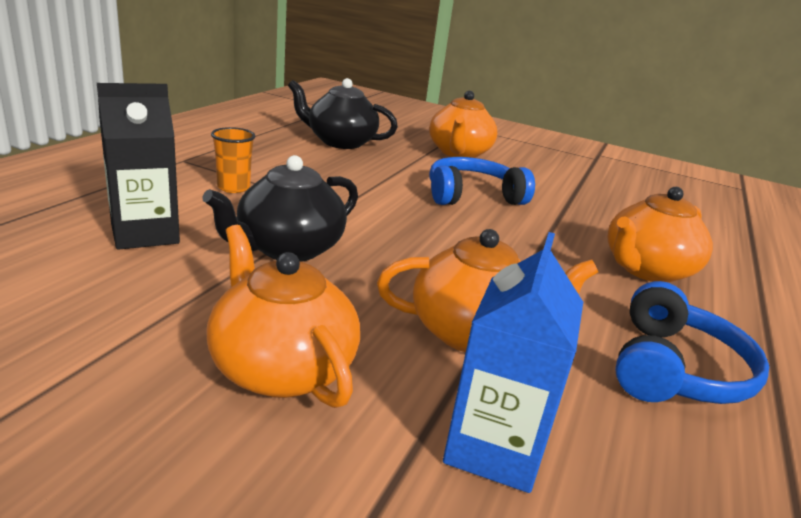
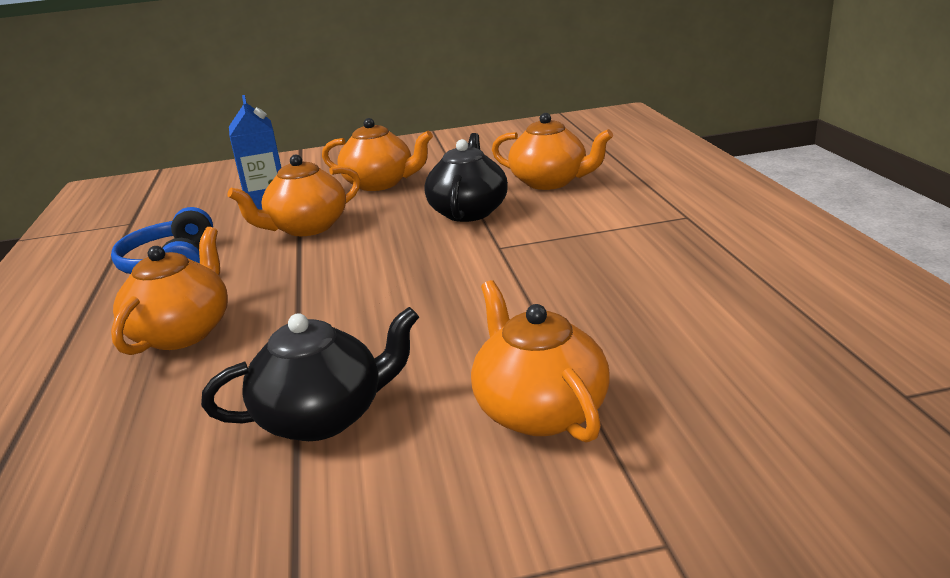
camera: 150 degrees right, 0 degrees up
(145, 234) = (550, 182): black carton -> orange teapot
(233, 187) = (594, 220): orange cup -> none
(340, 142) = (681, 319): black teapot -> black teapot (323, 417)
(472, 196) = (416, 328): blue headphones -> none

